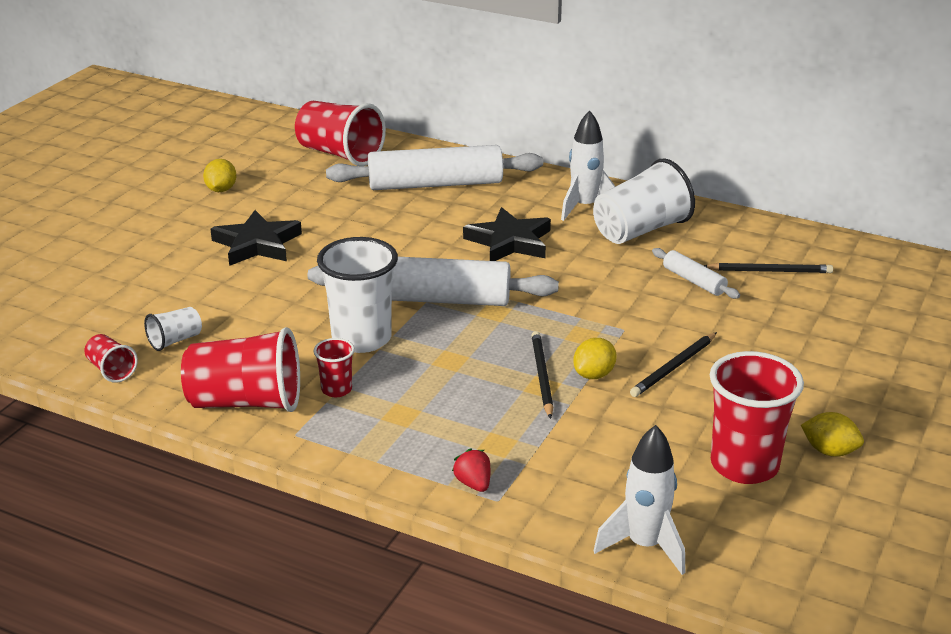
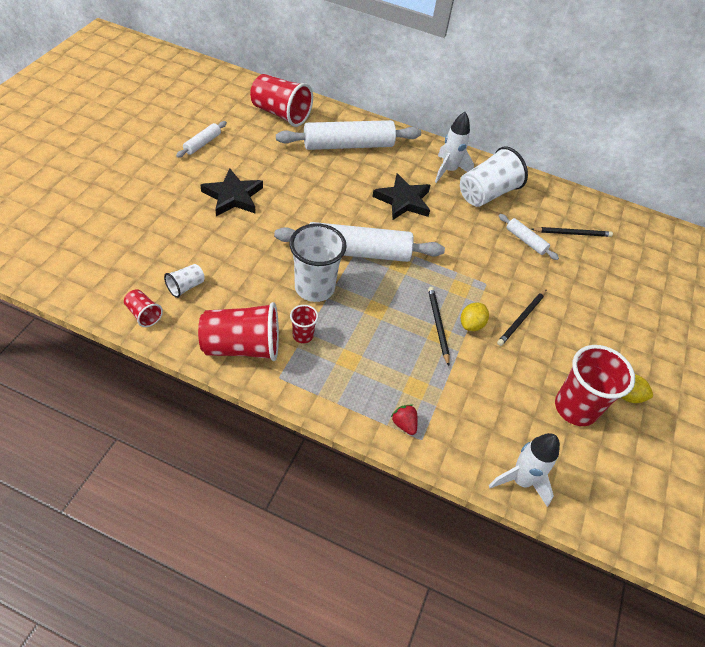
camera: 10 degrees left, 20 degrees up
(221, 190) = (202, 143): yellow lemon -> white rolling pin

